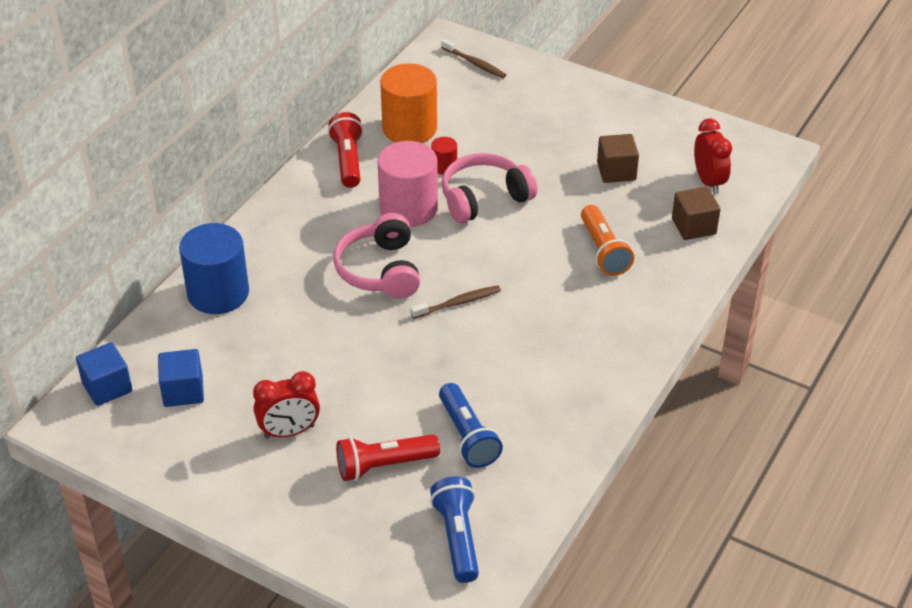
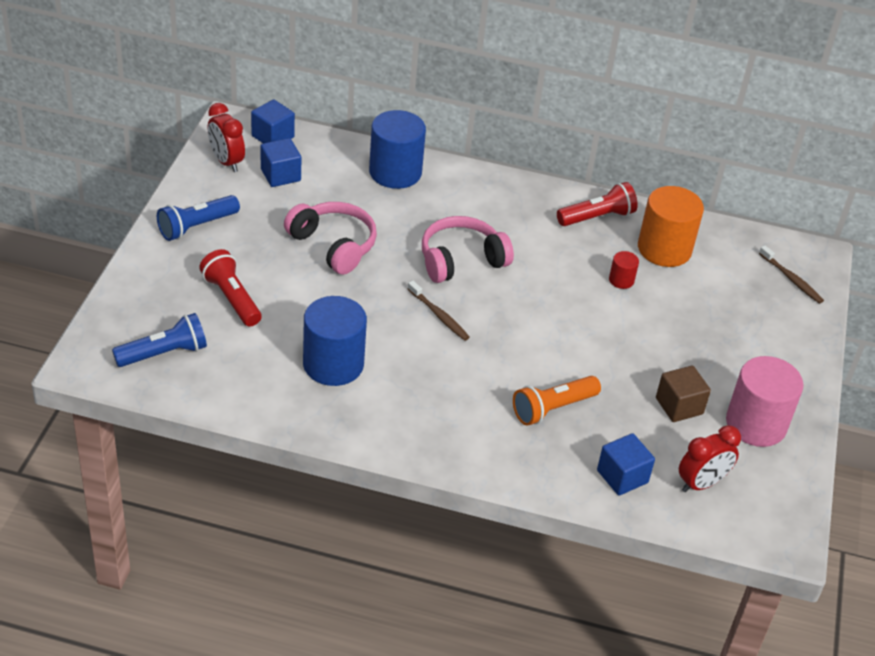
camera: 70 degrees right, 0 degrees up
(289, 432) = (254, 239): red clock -> red clock (226, 162)
(408, 208) = (551, 265): pink cylinder -> pink cylinder (756, 424)
(467, 437) = (277, 344): blue flashlight -> blue flashlight (196, 227)
(474, 63) = (791, 279): brown toothbrush -> brown toothbrush turned 60 degrees counterclockwise
(484, 198) = (589, 313): pink headphones -> pink headphones (333, 245)
(508, 396) = (333, 364): none -> blue cylinder
(693, 226) = (622, 476): brown cube -> blue cube

